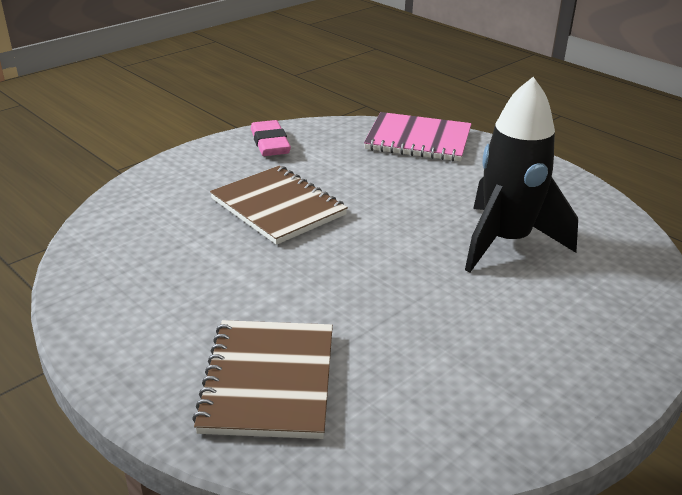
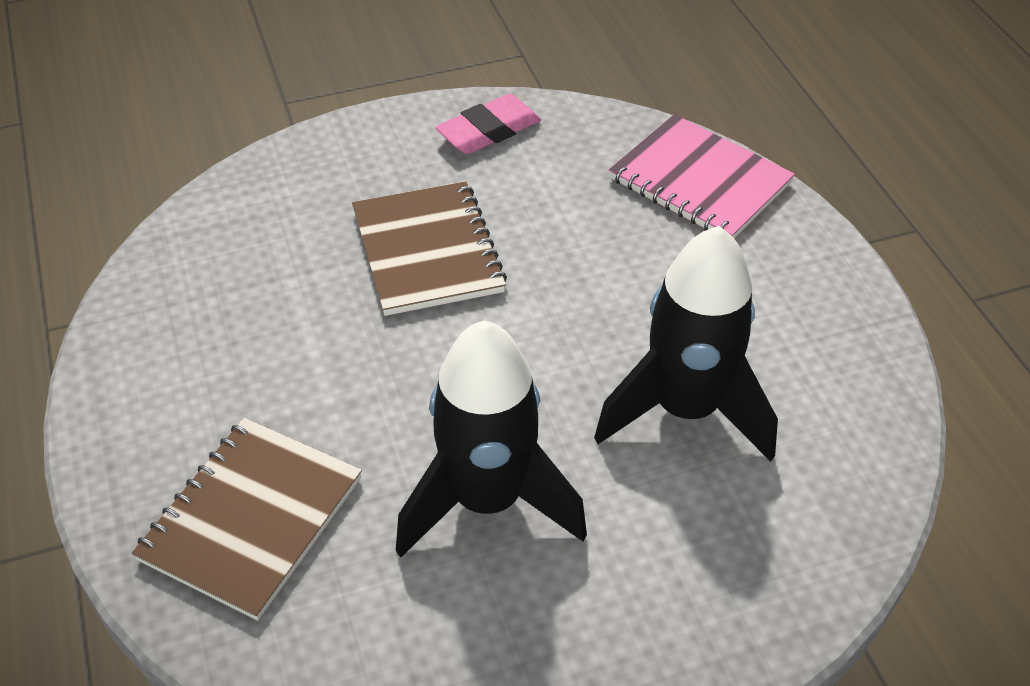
camera: 25 degrees right, 15 degrees up
(270, 143) = (488, 131): pink eraser -> pink eraser turned 45 degrees clockwise
(426, 320) = (487, 500): none -> black rocket

